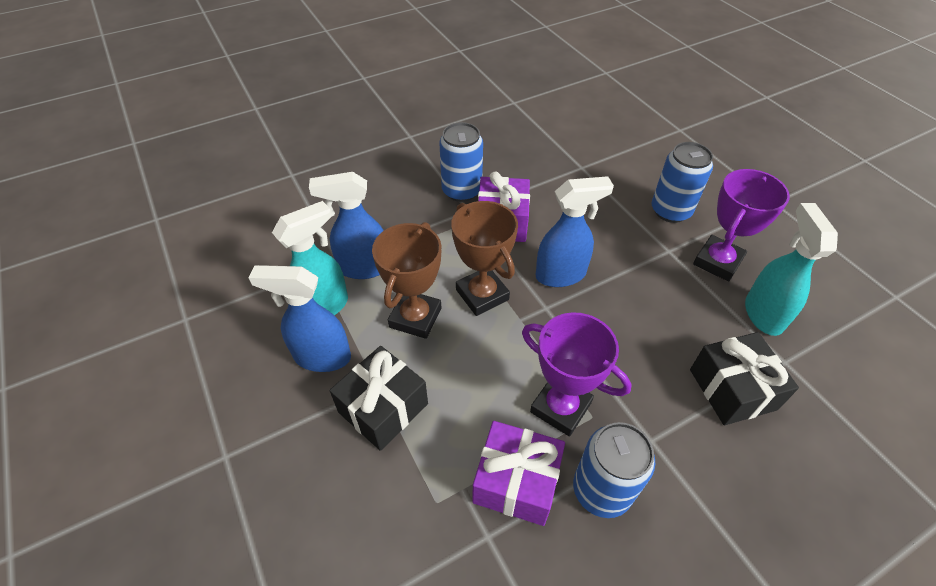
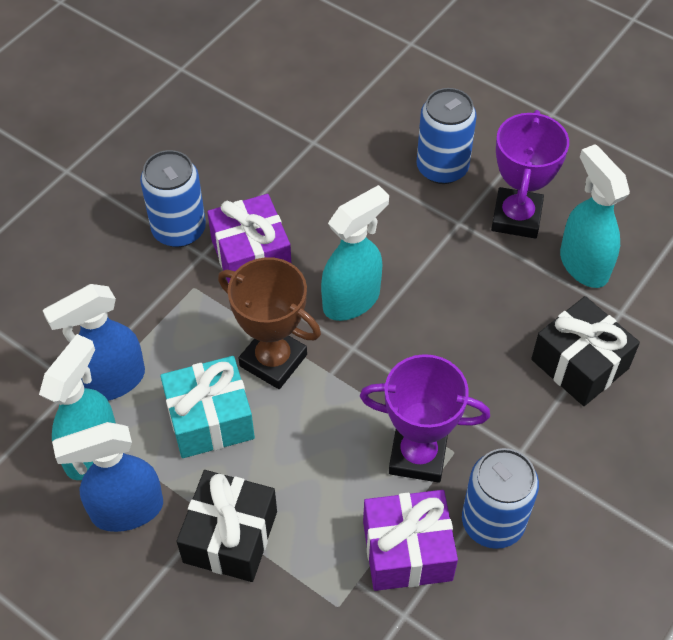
camera: 25 degrees left, 5 degrees up
(415, 317) = (210, 419): brown trophy -> turquoise gift
(561, 275) = (352, 300): blue spray bottle -> turquoise spray bottle

